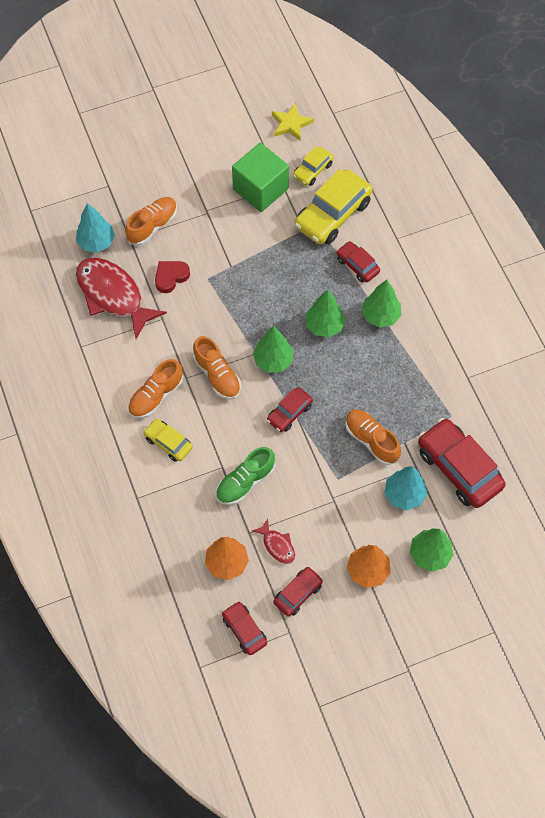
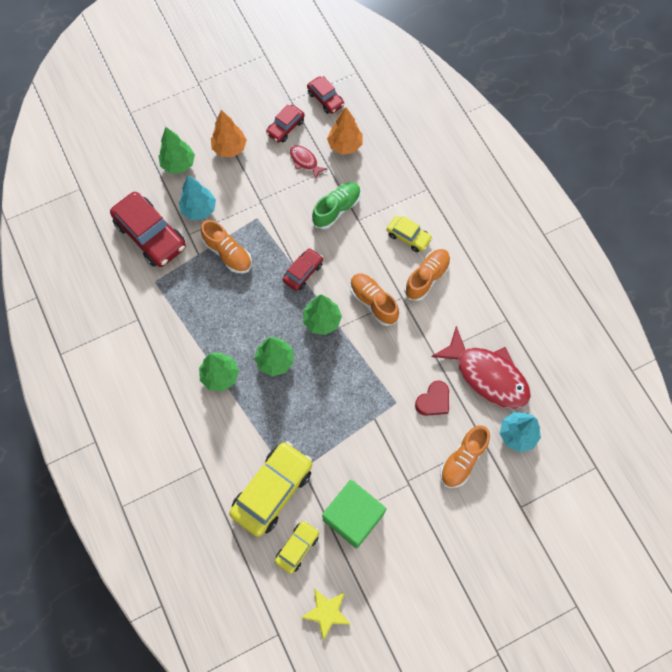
camera: 175 degrees right, 5 degrees up
(357, 265) = (244, 430): red car -> none

